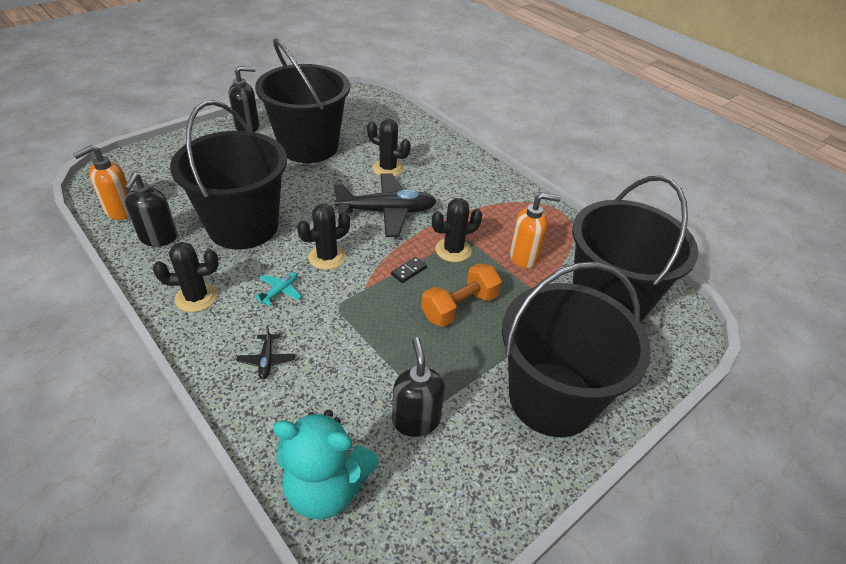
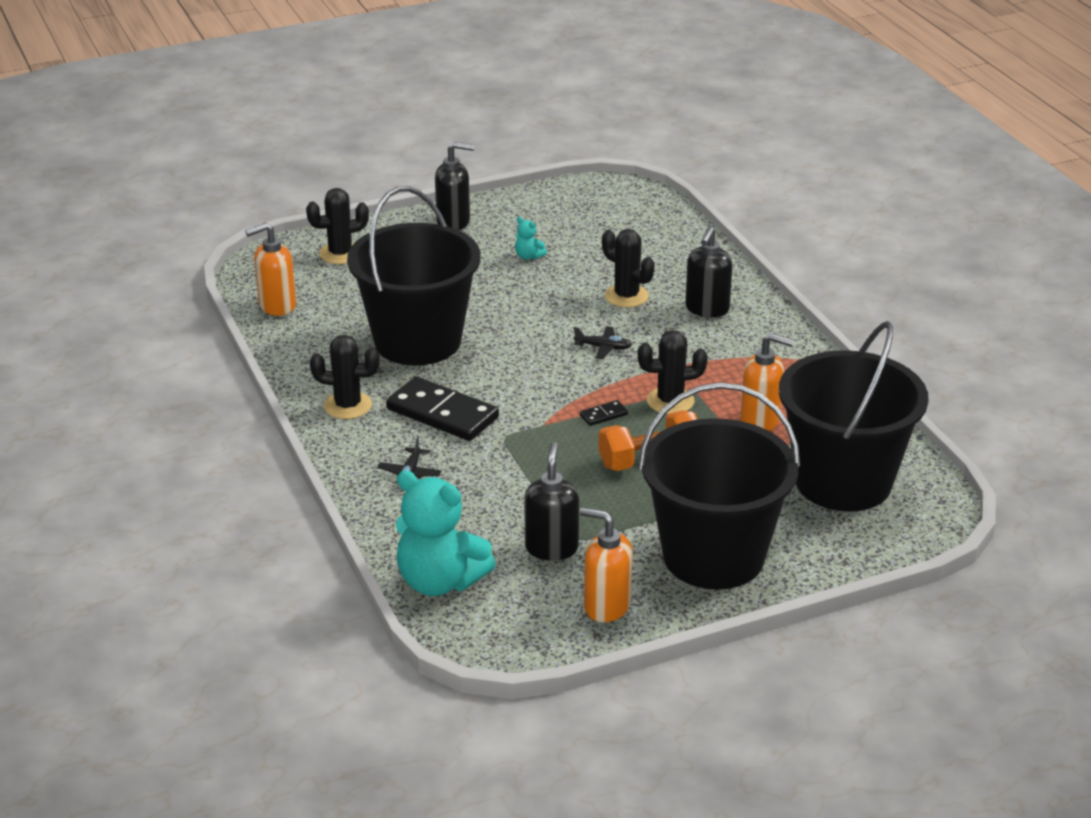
camera: 20 degrees right, 10 degrees down
(158, 238) = (316, 341): black soap dispenser -> black soap dispenser (707, 309)
(280, 291) = (442, 413): turquoise plane -> black domino
(309, 146) = (528, 256): black bucket -> turquoise teddy bear
(327, 257) = (508, 387): black cactus -> black cactus (340, 253)
(387, 211) = (603, 347): black plane -> black plane, size x0.44
(489, 481) = (606, 606): none -> orange soap dispenser

